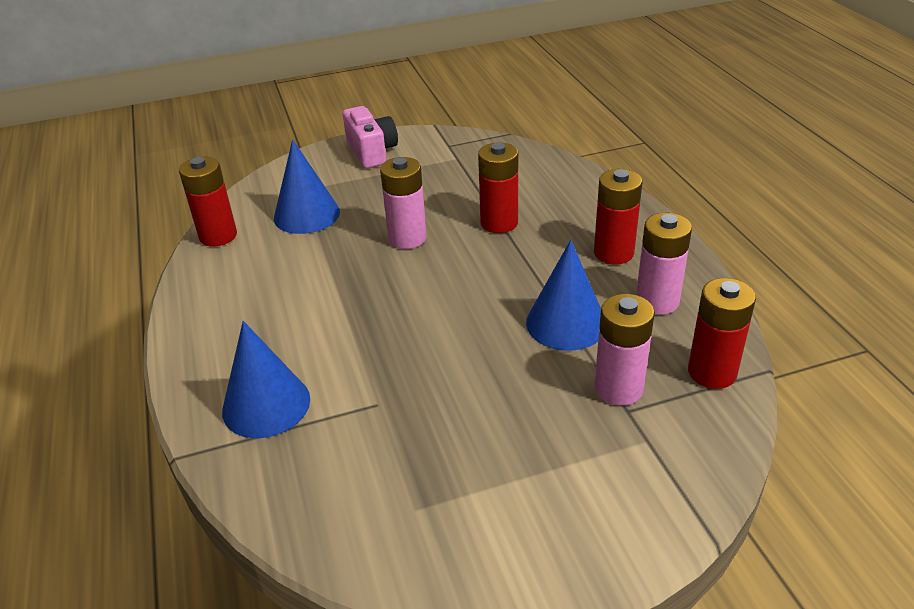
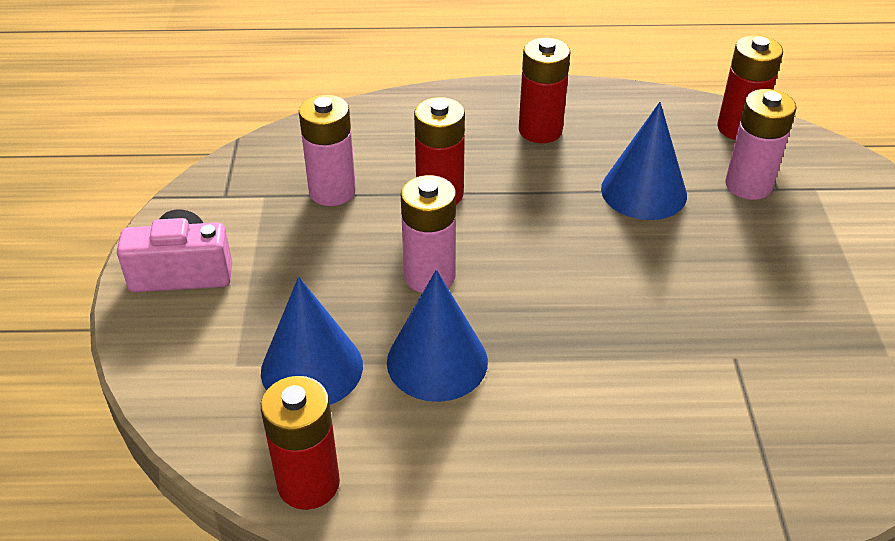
camera: 75 degrees left, 5 degrees up
(266, 405) = (718, 459): blue cone -> blue cone (437, 361)
(657, 301) = (630, 127): pink battery -> pink battery (332, 191)

